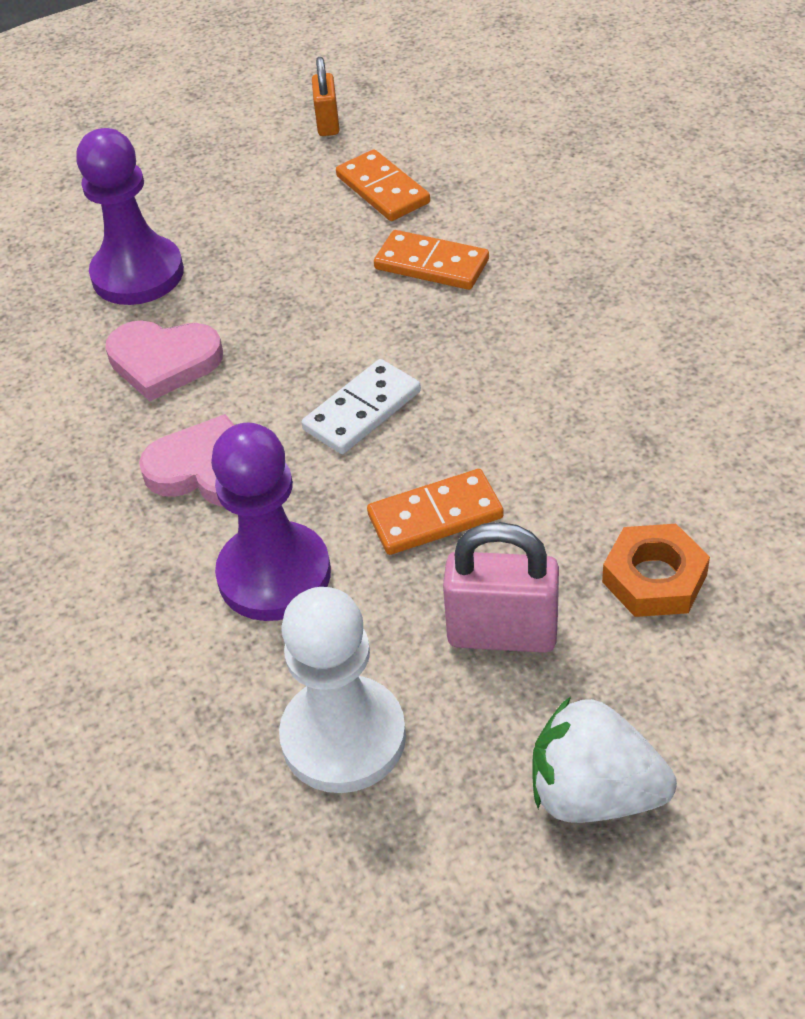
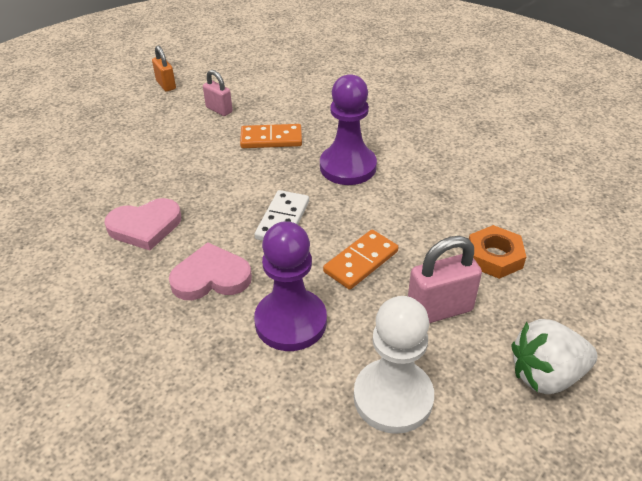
camera: 30 degrees left, 5 degrees down
(138, 274) = (98, 184): purple pawn -> purple pawn (348, 167)
(382, 190) = (219, 110): orange domino -> pink padlock

